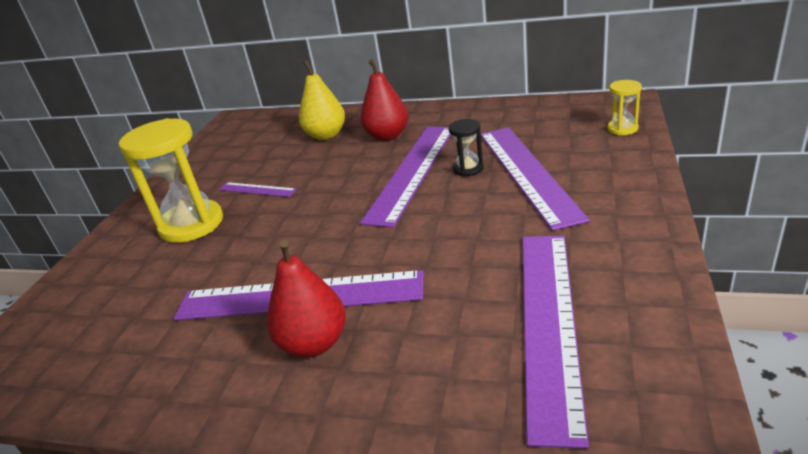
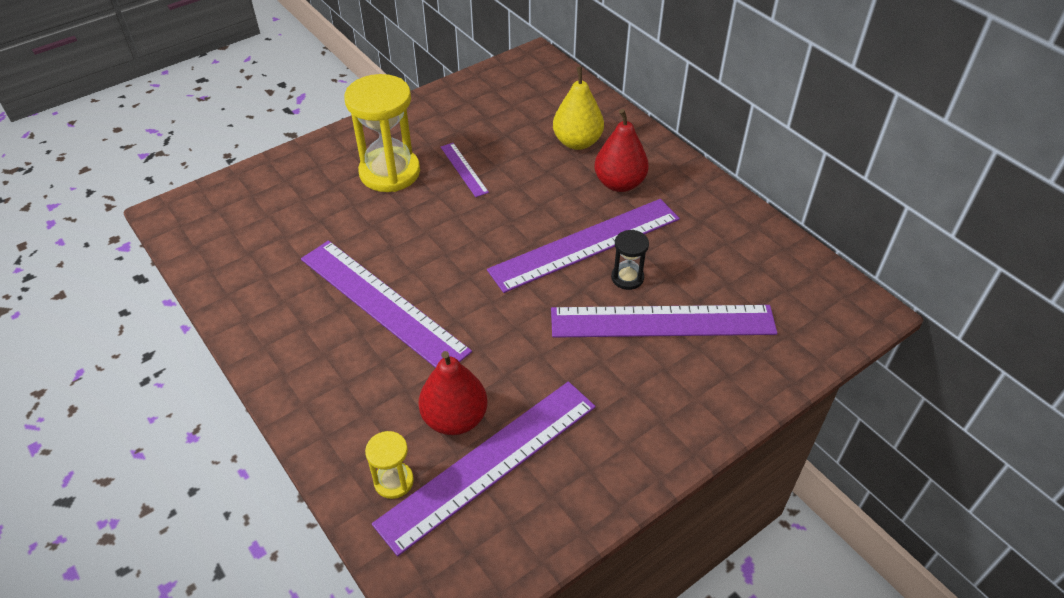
camera: 35 degrees right, 15 degrees up
(314, 343) = (351, 351): red pear -> red pear (455, 418)
(527, 173) = (662, 322): purple ruler -> purple ruler turned 60 degrees clockwise
(622, 129) = (809, 341): yellow hourglass -> yellow hourglass (394, 481)

